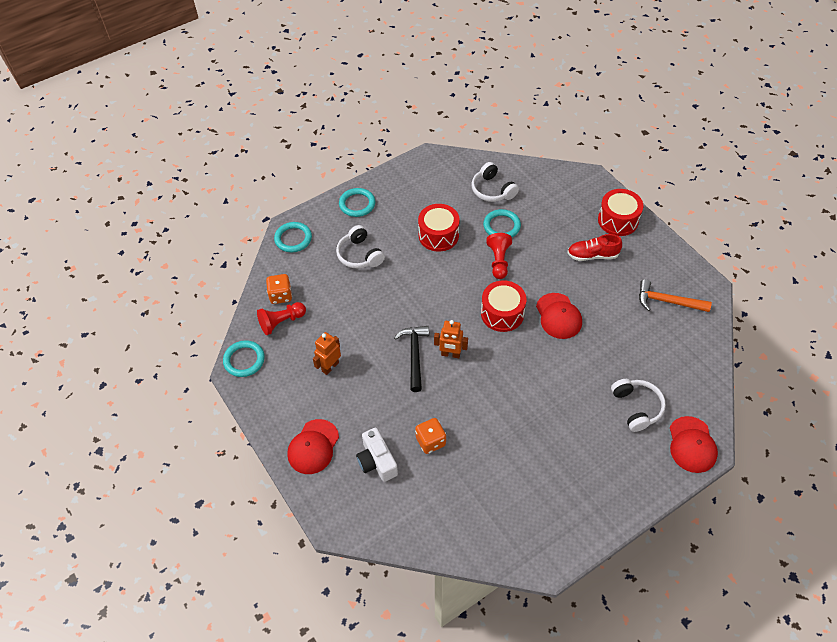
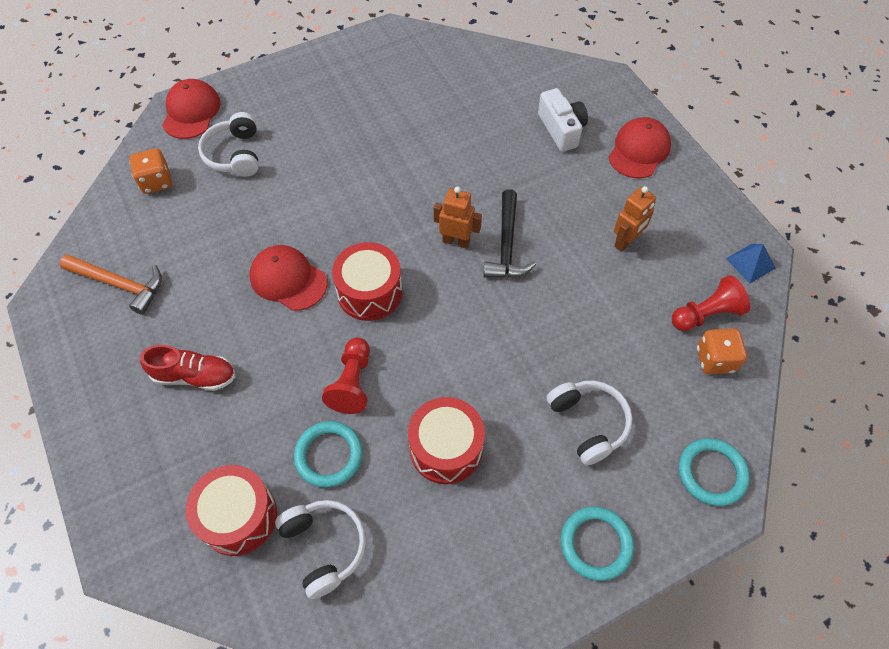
camera: 175 degrees left, 5 degrees up
(244, 360) = (750, 263): turquoise ring -> blue pyramid
(430, 441) = (496, 143): orange dice -> orange dice (156, 182)
(558, 316) = (288, 279): red cap -> red cap turned 45 degrees counterclockwise
(618, 220) = (119, 442): red drum -> red drum (238, 516)

